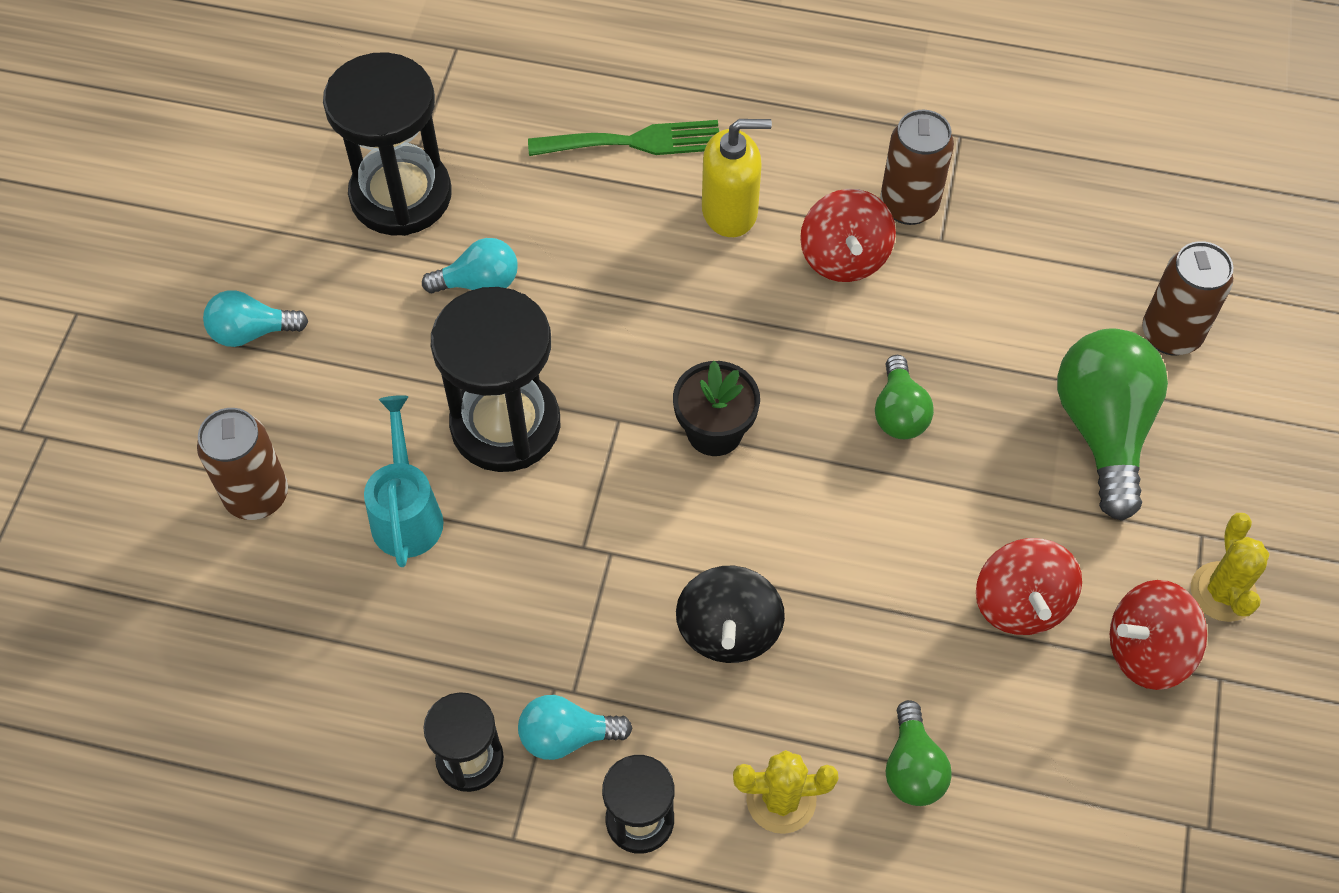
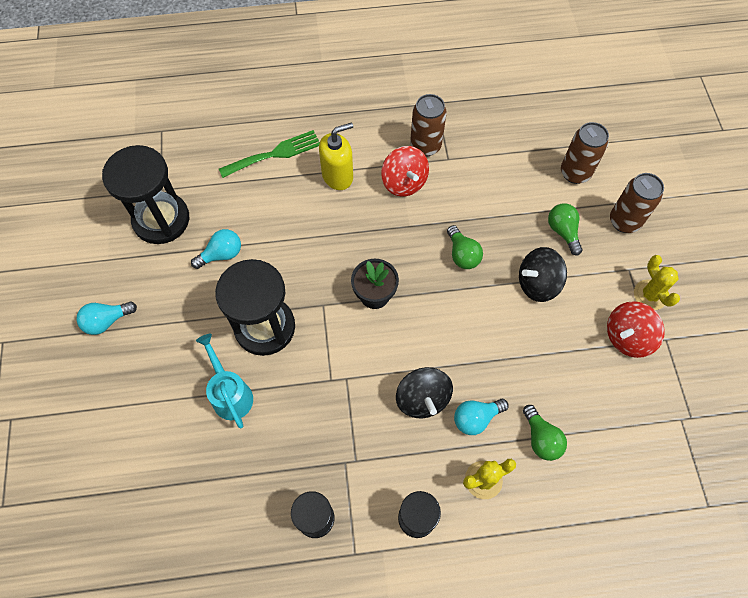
camera: 20 degrees left, 5 degrees up
(257, 496) = (144, 412): brown can -> brown can (624, 221)
(567, 736) = (361, 486): turquoise light bulb -> turquoise light bulb (476, 418)
(1017, 505) = (537, 283): none -> black spinning top
(1020, 603) = (559, 334): red spinning top -> none
(1103, 430) = (563, 231): green light bulb -> green light bulb, size x0.55

